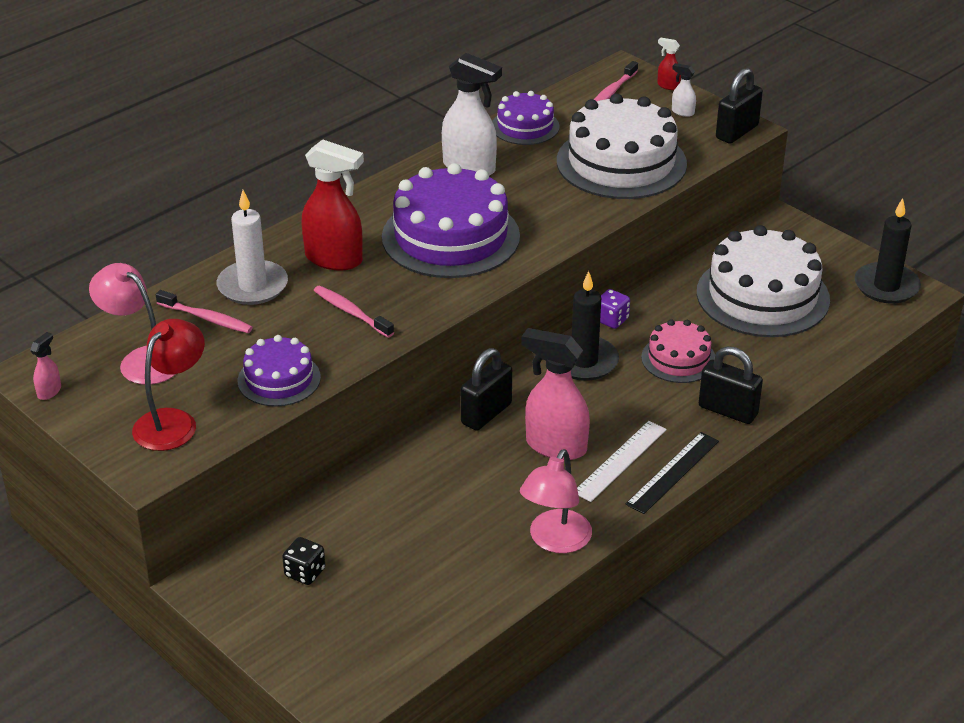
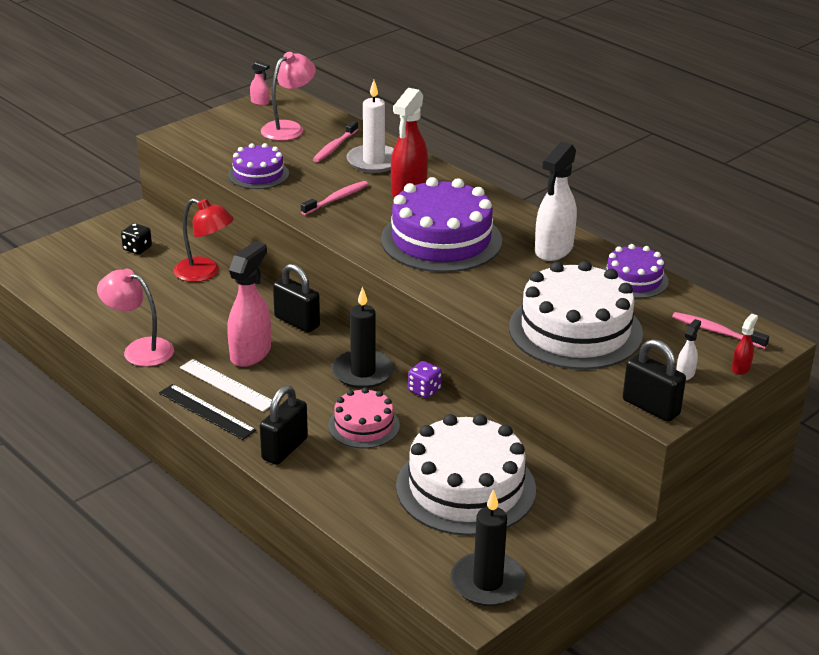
camera: 90 degrees right, 5 degrees down
(173, 421) = (219, 141): red lamp -> red lamp (205, 273)

